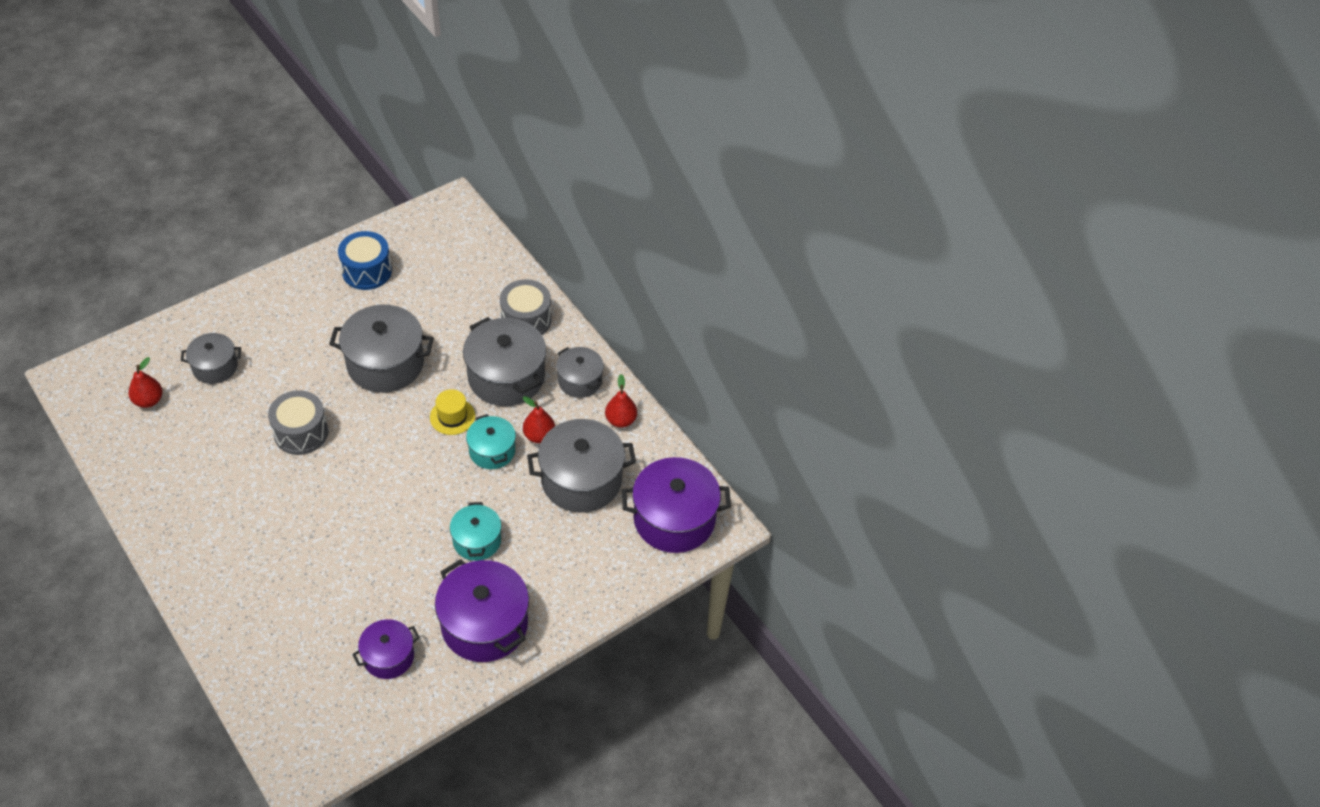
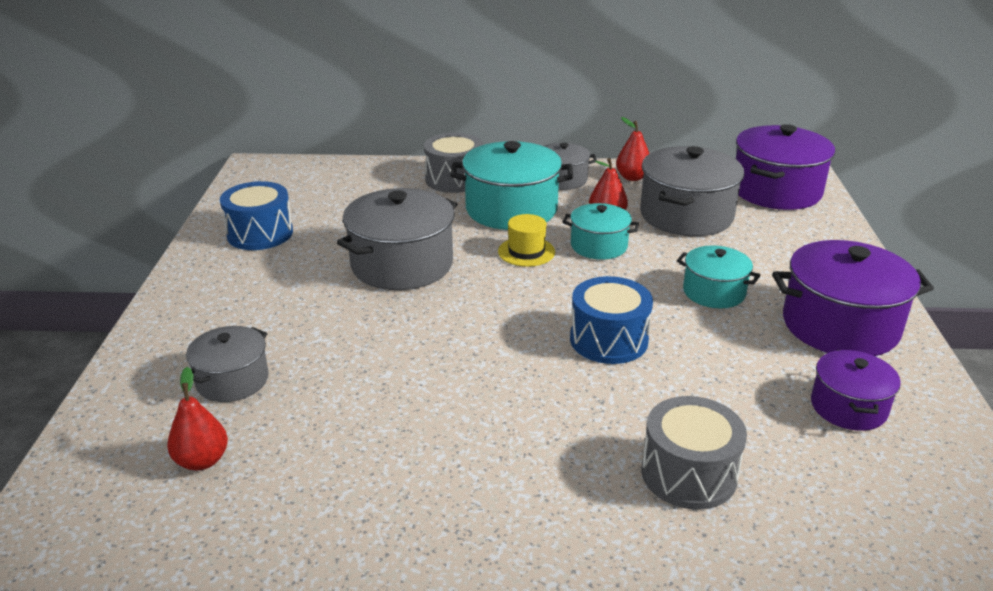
camera: 50 degrees left, 20 degrees down
(301, 432) = (428, 352): grey drum -> grey drum (689, 474)
(376, 511) = (608, 340): none -> blue drum
(506, 377) = (511, 209): grey pot -> turquoise pot

